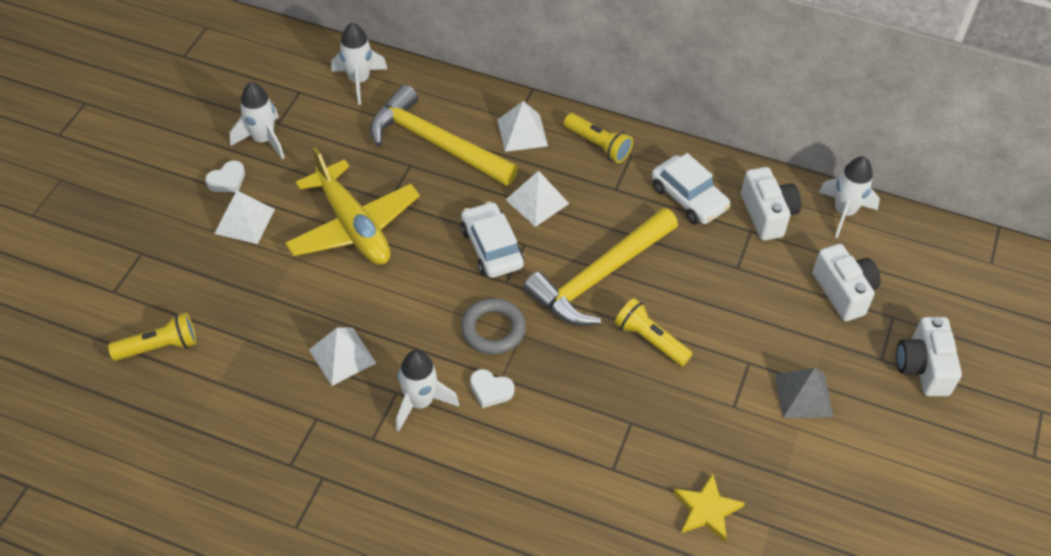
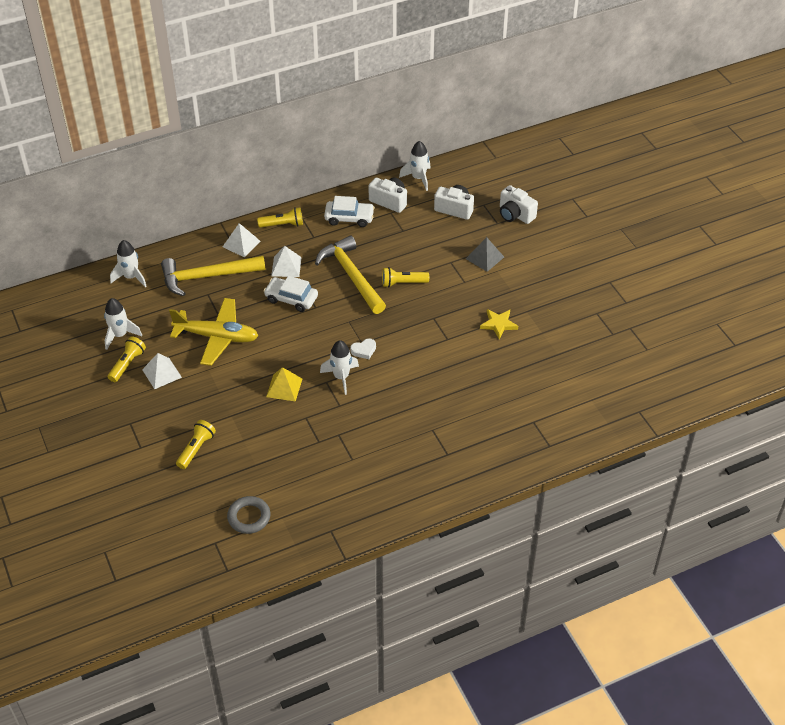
camera: 45 degrees left, 5 degrees down
(227, 180) = (127, 364): white heart -> yellow flashlight
(342, 356) = (284, 387): white pyramid -> yellow pyramid
(493, 329) = (334, 328): grey ring -> grey ring (249, 517)
(599, 276) = (351, 275): yellow hammer -> yellow hammer turned 150 degrees clockwise

